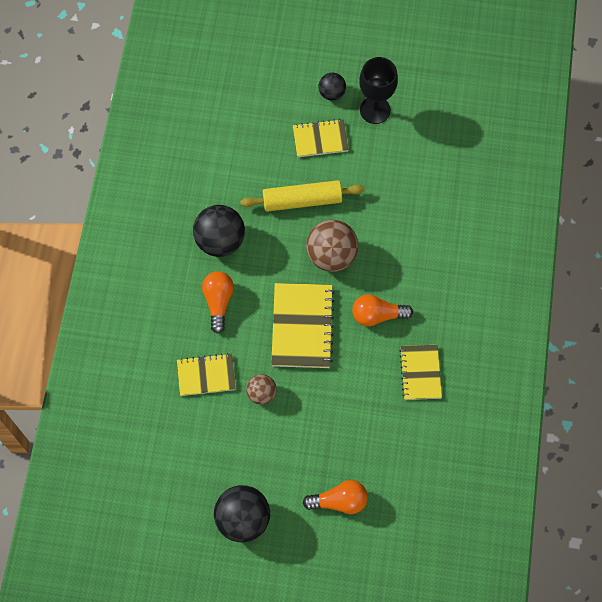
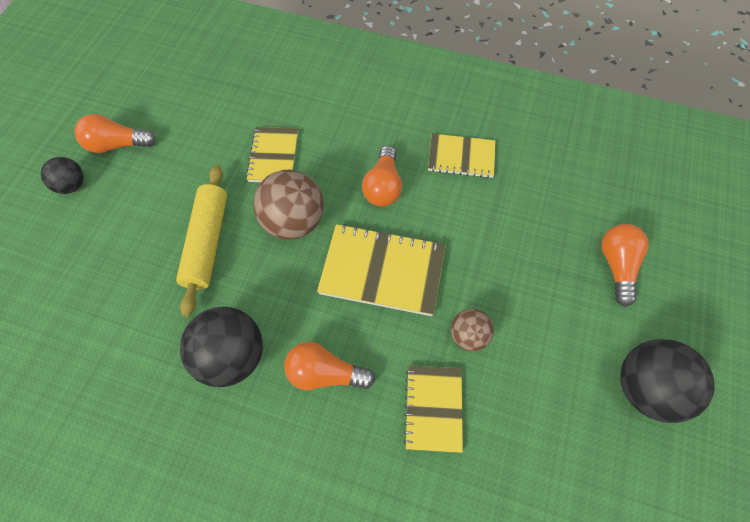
camera: 80 degrees left, 5 degrees down
(320, 139) = (130, 208): yellow notebook -> yellow notebook (273, 156)
(375, 110) = (117, 145): black goblet -> orange light bulb

